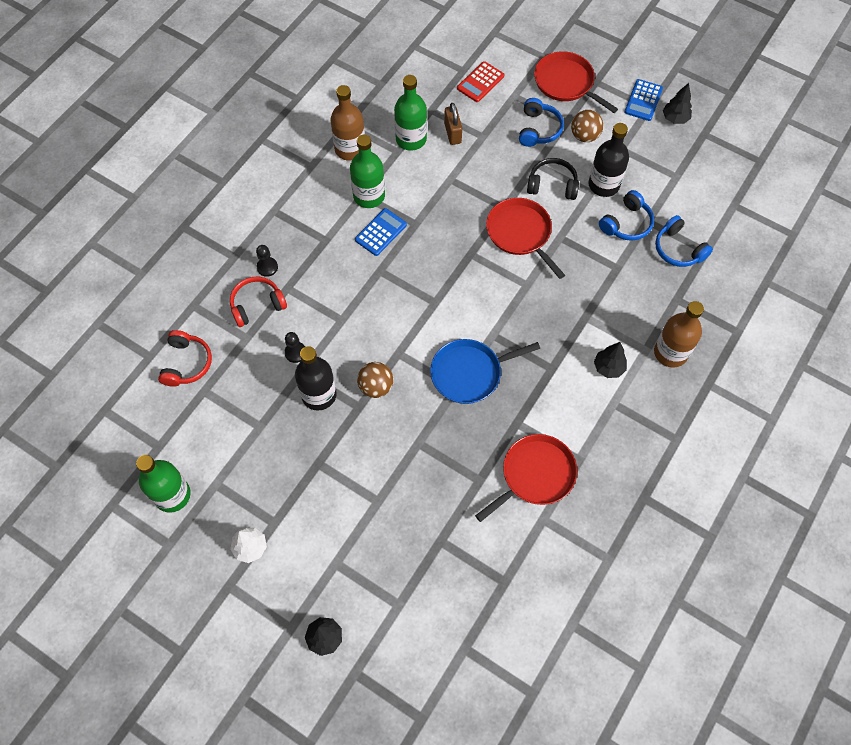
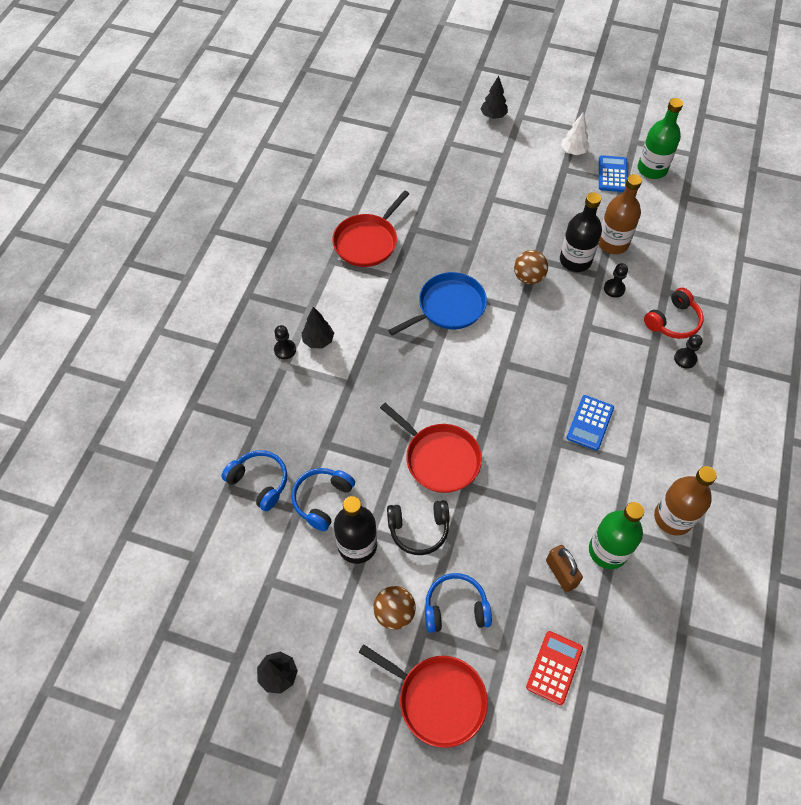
camera: 165 degrees right, 5 degrees down
(186, 363) = (704, 259): red headphones -> none
(369, 196) = (622, 462): green bottle -> none
(538, 129) = (455, 608): blue headphones -> blue headphones turned 90 degrees clockwise
(643, 100) = (325, 696): blue calculator -> blue calculator (612, 174)
(643, 366) = (285, 350): none -> black pawn
(670, 352) = (259, 368): brown bottle -> brown bottle (612, 243)

